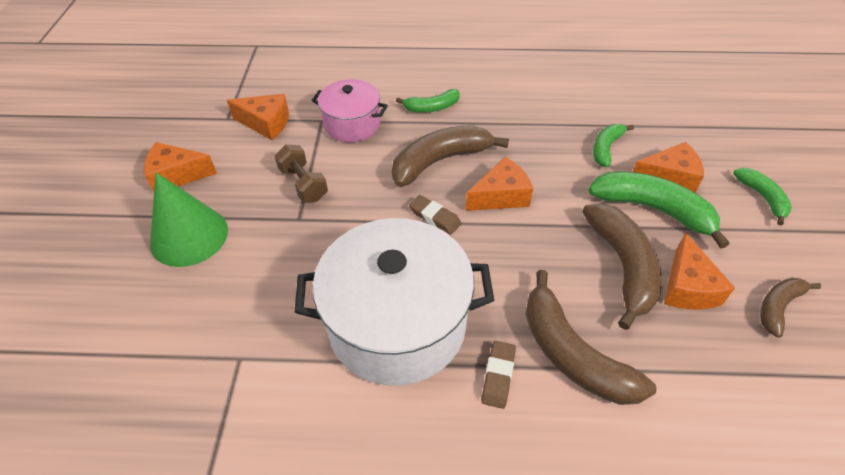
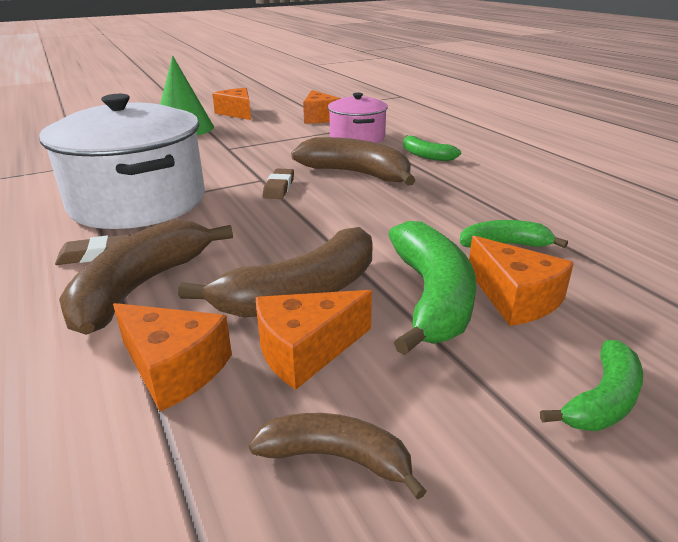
camera: 60 degrees right, 20 degrees down
(303, 184) = (267, 141): brown dumbbell -> none
(501, 196) = (341, 207): orange cheese -> orange cheese (174, 369)

